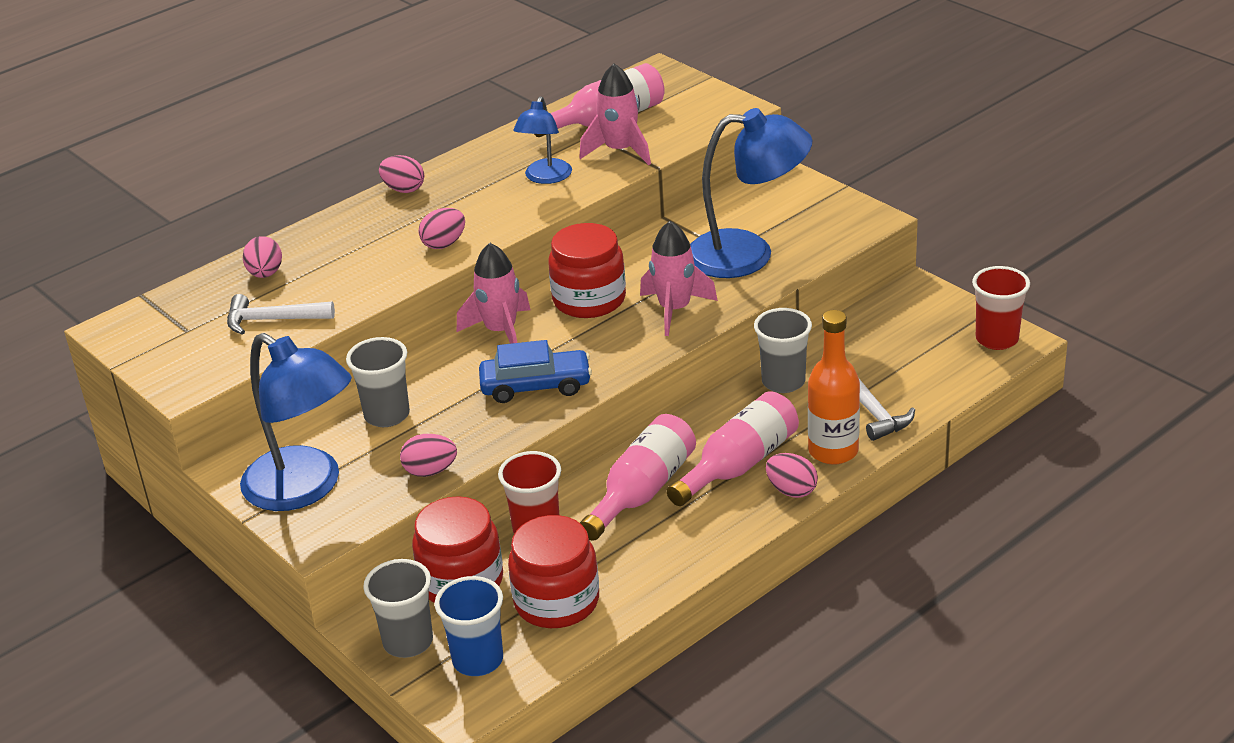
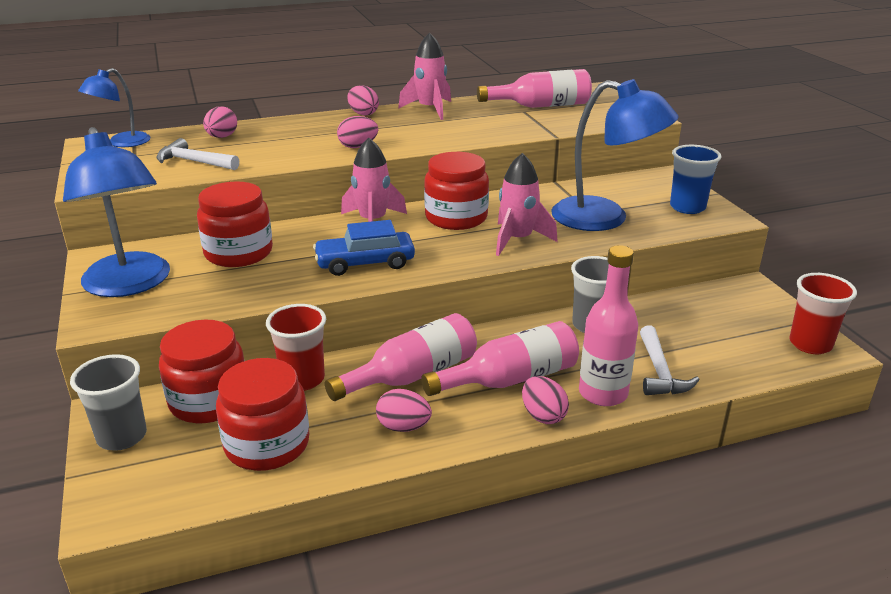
camera: 20 degrees right, 5 degrees down
(387, 415) = (238, 253): grey cup -> red jar
(430, 471) = (228, 299): pink egg -> pink egg (403, 427)
(478, 660) = (158, 474): blue cup -> blue cup (687, 207)
(536, 386) = (365, 263): blue car -> blue car turned 150 degrees clockwise
(545, 177) = (467, 126): blue lamp -> blue lamp (122, 143)
(620, 151) = (535, 123): pink rocket -> pink rocket (430, 109)
(833, 451) = (603, 393): orange bottle -> pink bottle

